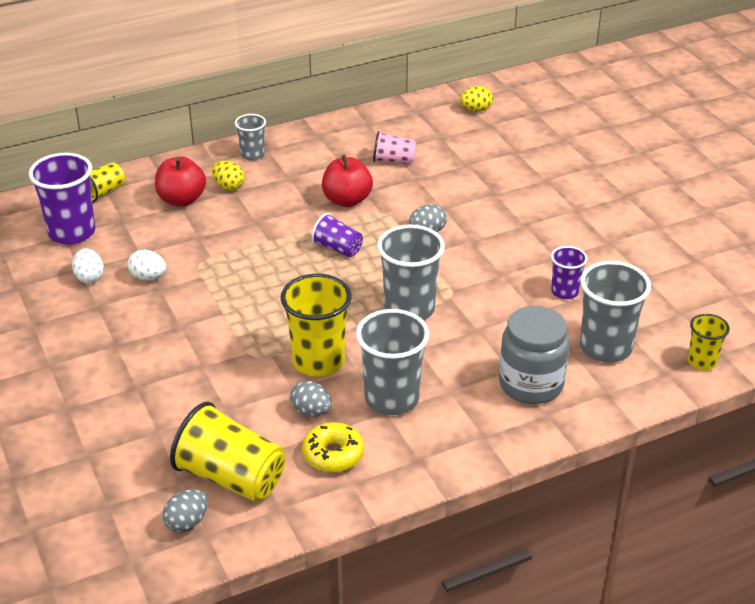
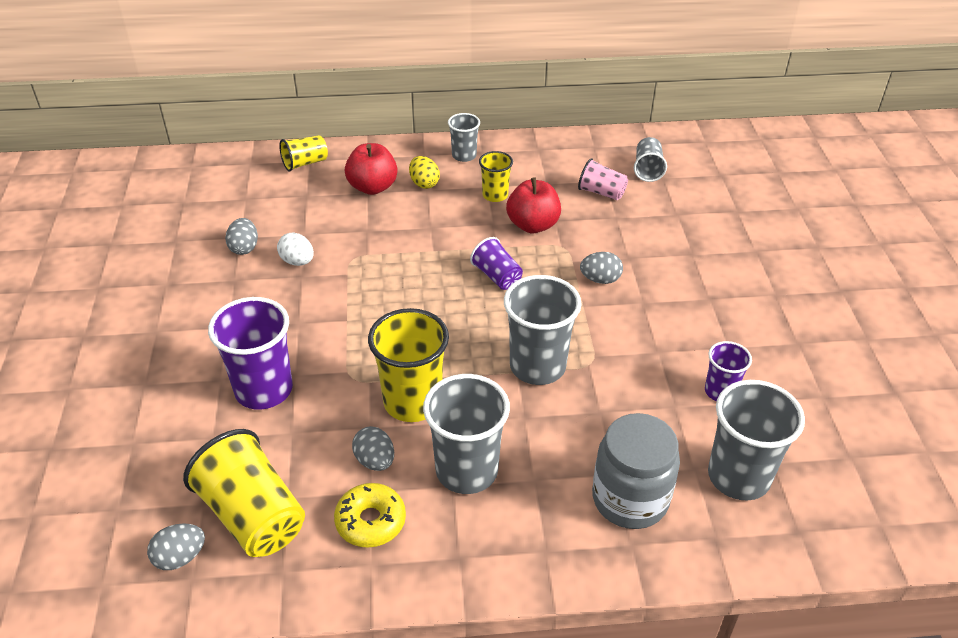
camera: 20 degrees right, 5 degrees up
(72, 232) = (255, 197): purple cup -> purple cup (264, 390)
(89, 277) = (244, 248): white egg -> grey egg
(424, 133) = (647, 169): none -> grey cup
(476, 110) = (714, 155): yellow egg -> none
(702, 362) = (851, 530): yellow cup -> yellow cup (495, 195)

